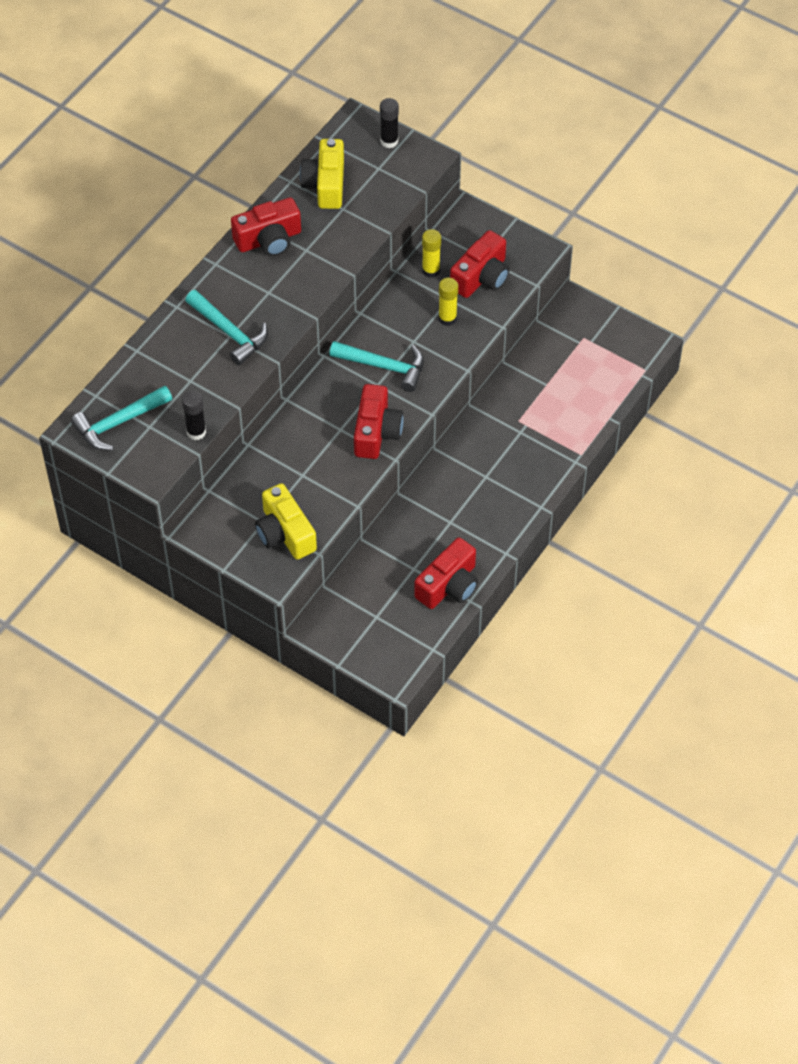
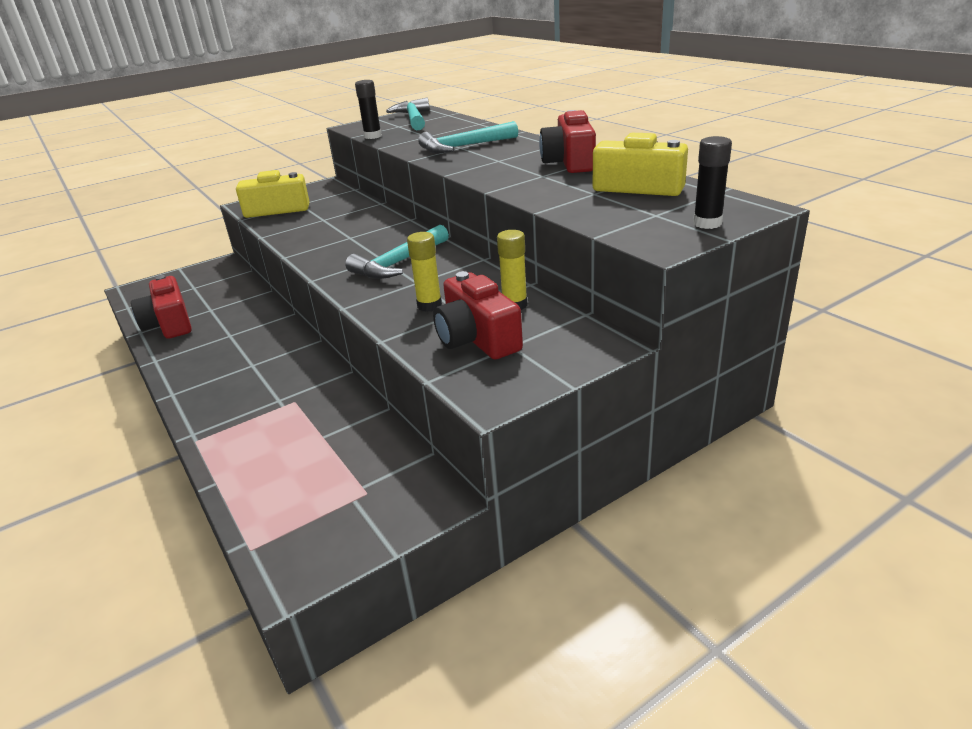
camera: 115 degrees right, 25 degrees down
(376, 432) = (325, 251): red camera -> none

